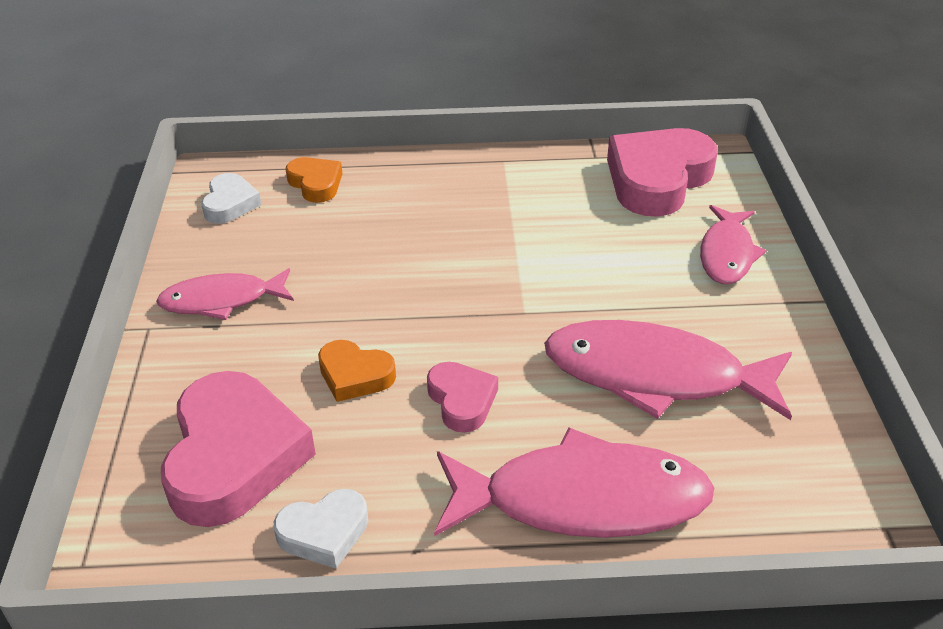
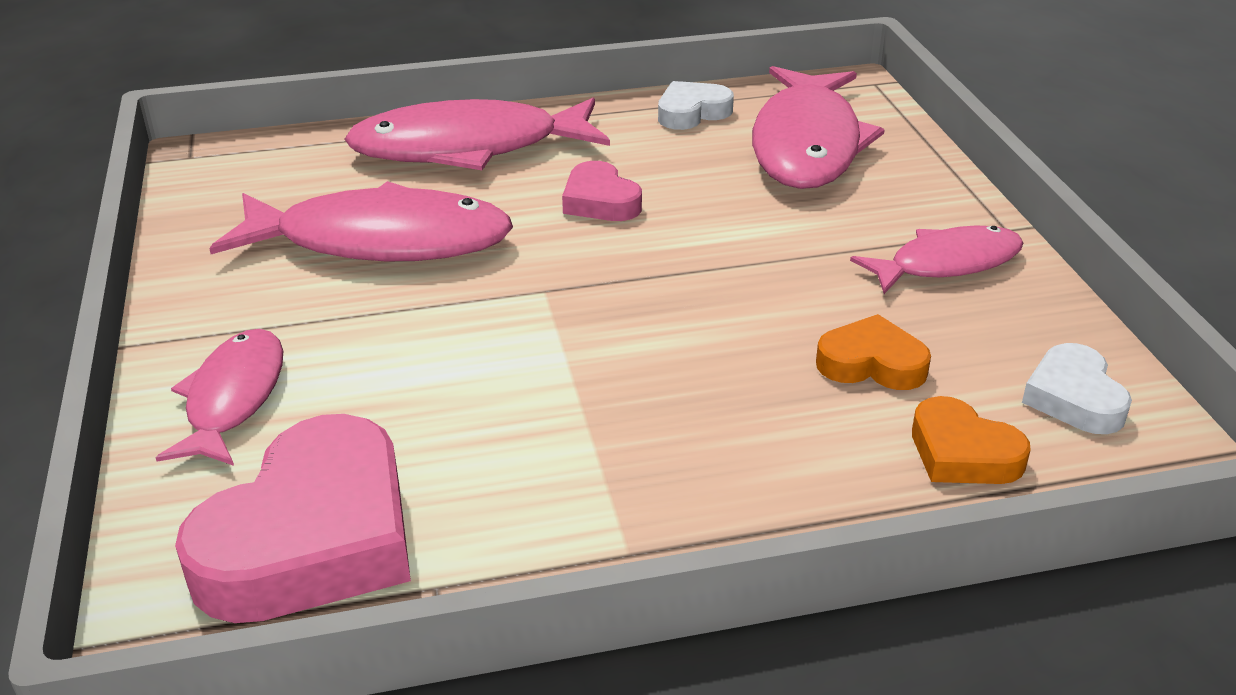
camera: 170 degrees right, 5 degrees down
(234, 457) = (807, 144): pink heart -> pink fish
(355, 375) = (728, 210): orange heart -> orange heart (871, 363)

